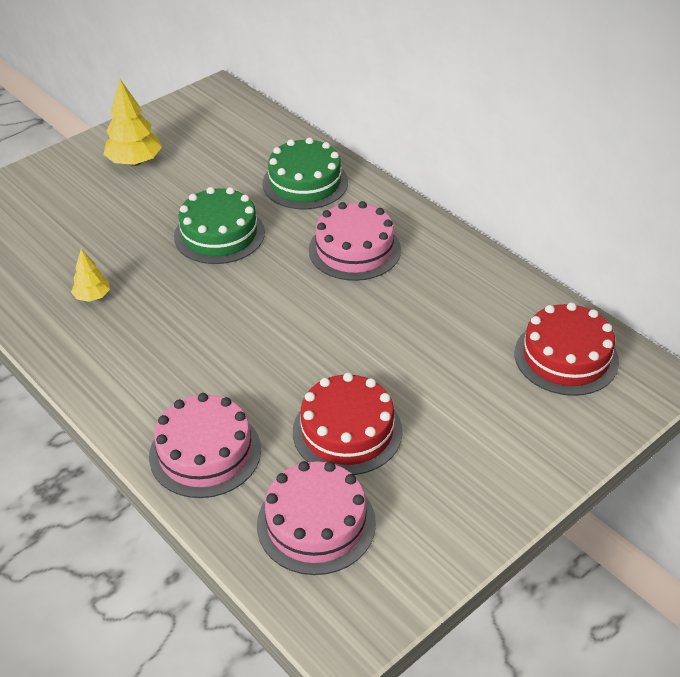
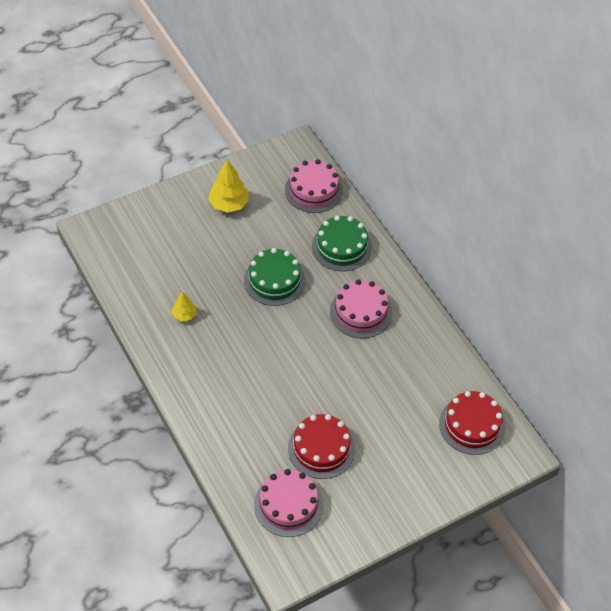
camera: 10 degrees right, 10 degrees up
(205, 452) = (234, 444): pink cake -> pink cake (313, 190)

